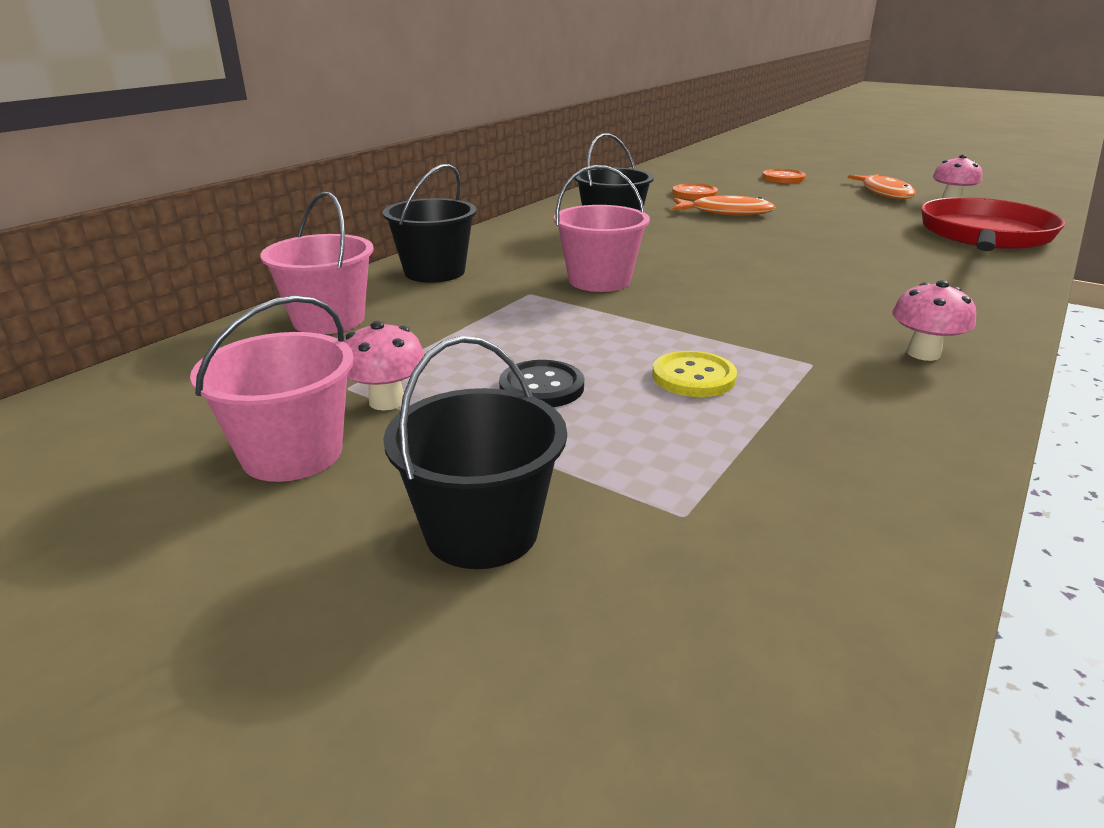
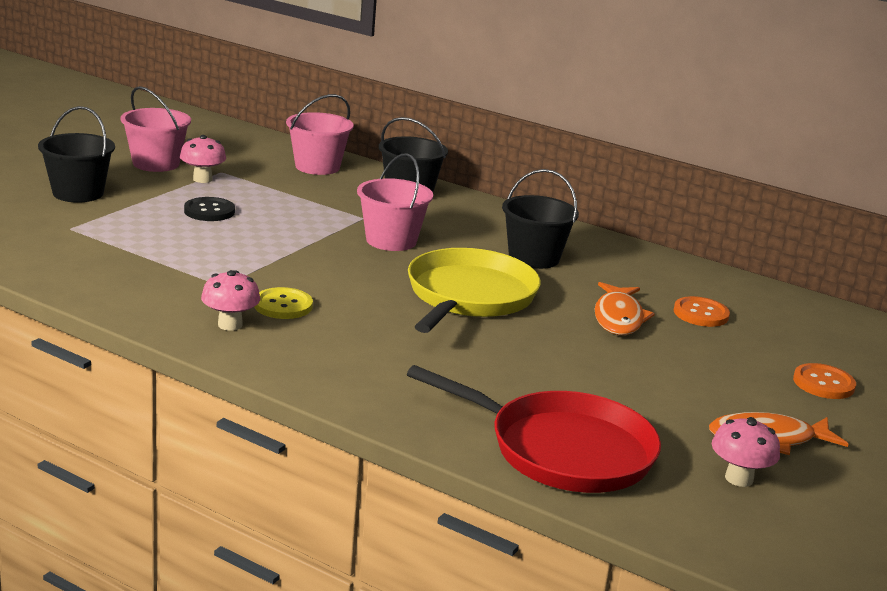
camera: 85 degrees right, 5 degrees down
(693, 377) = (211, 249): yellow button -> yellow button (283, 305)
(727, 253) = (469, 296): none -> yellow pan

